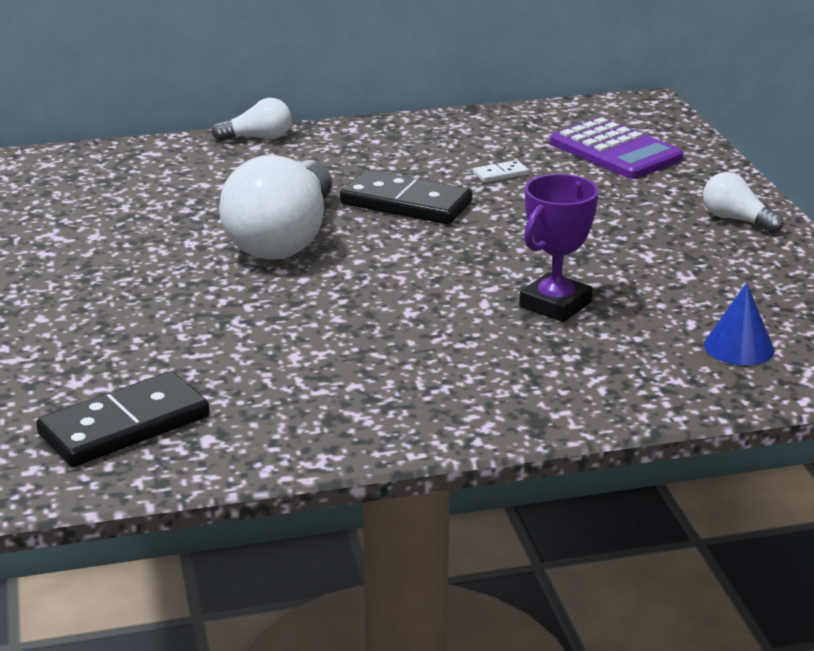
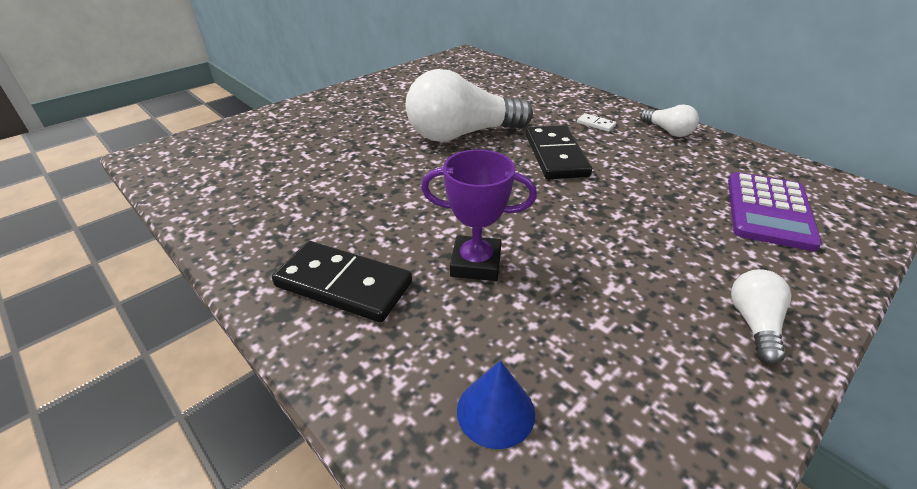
camera: 60 degrees right, 10 degrees up
(124, 425) = (215, 160): black domino -> black domino (344, 284)
(258, 138) = (573, 91): white light bulb -> white light bulb (668, 131)
(500, 174) = (648, 175): white domino -> white domino (596, 124)

